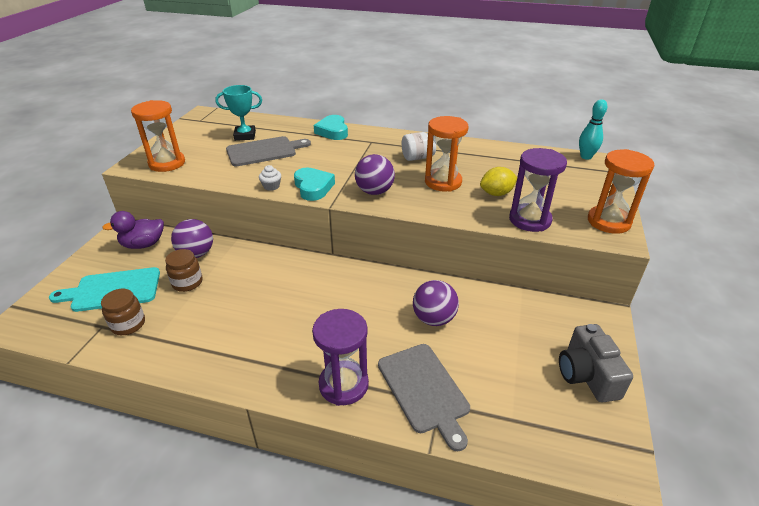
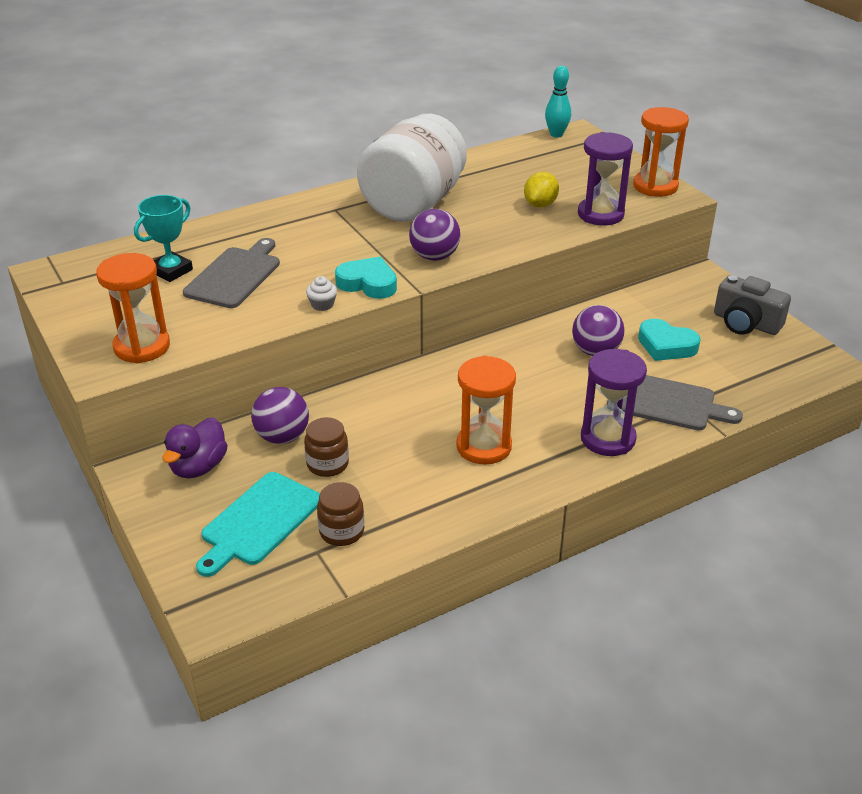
camera: 45 degrees left, 0 degrees up
(333, 131) = (269, 217): turquoise heart -> turquoise heart (666, 345)
(417, 157) = (413, 204): white jar -> white jar, size x2.42
(443, 182) = (478, 216): orange hourglass -> orange hourglass (484, 446)

